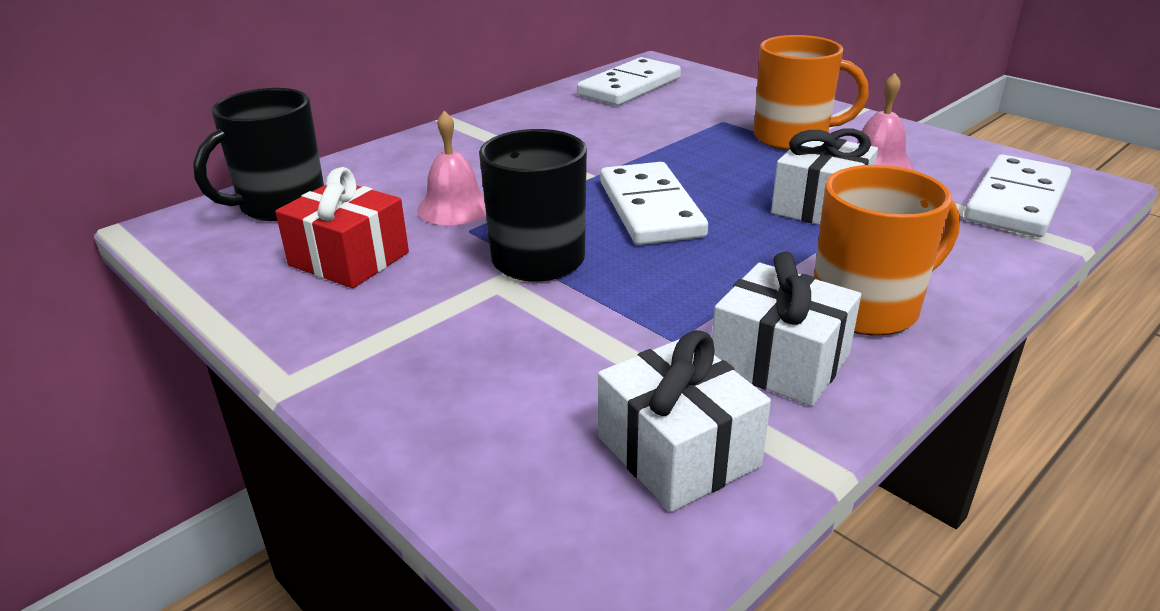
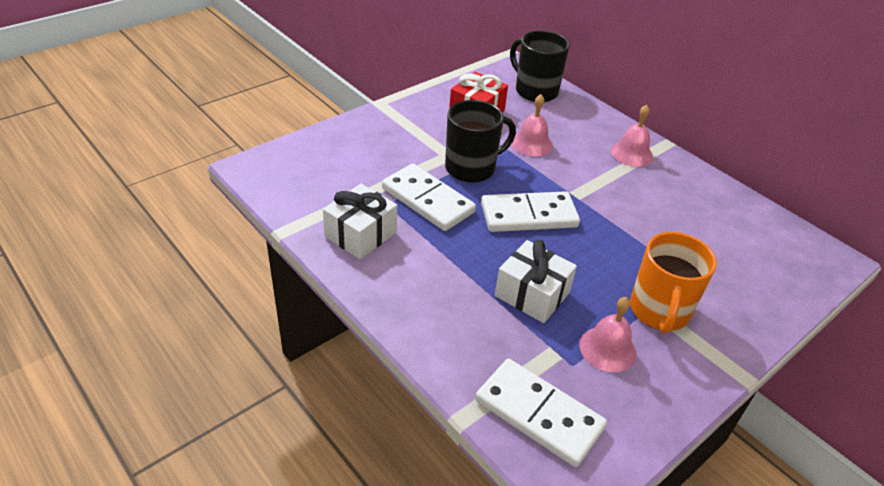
camera: 90 degrees right, 10 degrees up
(476, 140) = (631, 153): none -> pink bell
(630, 87) = (761, 235): white domino -> white domino (427, 200)
(678, 452) = (309, 193): white gift -> none
(867, 308) = (401, 280): orange mug -> none

